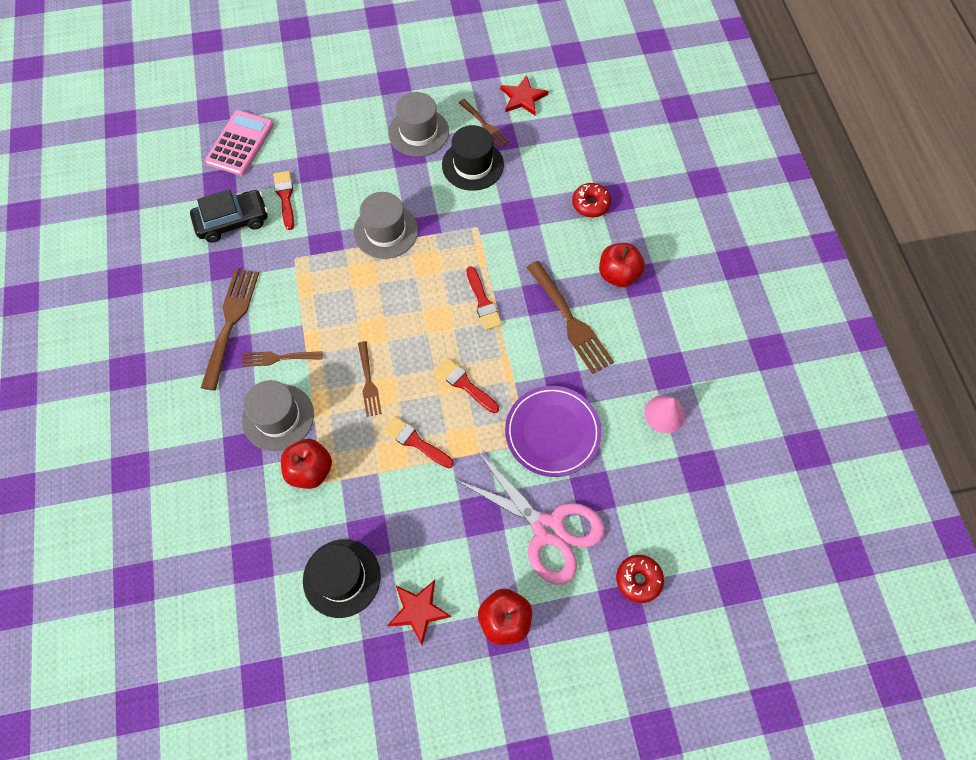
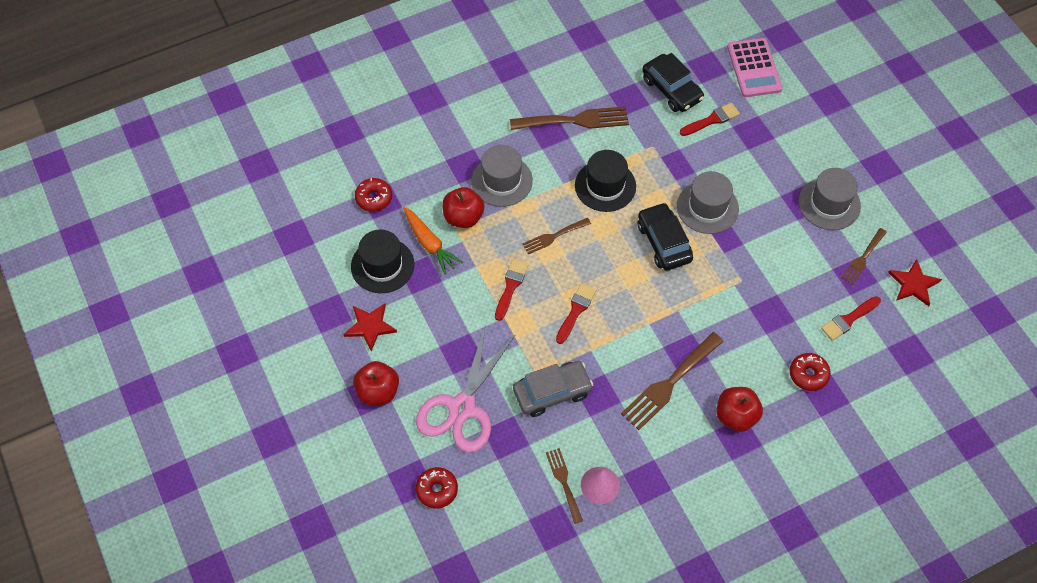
camera: 75 degrees right, 5 degrees down
(240, 143) = (754, 68): pink calculator -> pink calculator turned 75 degrees clockwise
(245, 568) = (374, 198): none -> red donut
(278, 358) = (554, 164): brown fork -> brown fork (564, 482)
(331, 516) = (429, 244): none -> orange carrot
(412, 281) = (664, 242): none -> black car
(472, 165) = (810, 259): black hat -> black hat (605, 186)
(483, 302) = (663, 305): red brush -> red brush (848, 319)
(552, 432) = (552, 392): purple plate -> grey car

